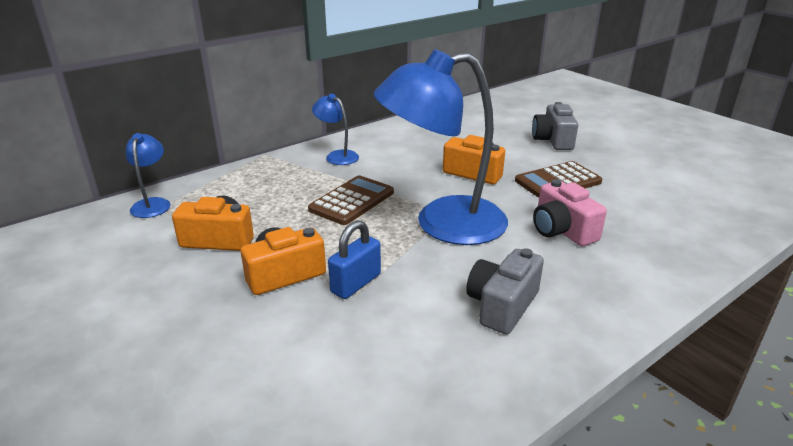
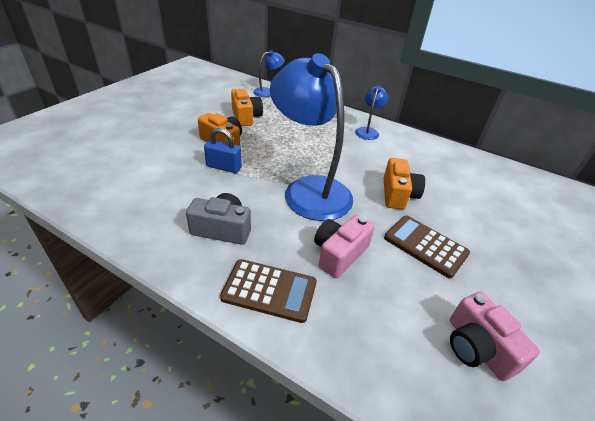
camera: 65 degrees right, 10 degrees up
(352, 201) = (313, 148): brown calculator -> brown calculator (269, 290)
(553, 140) = (512, 237): grey camera -> none
(677, 195) = (477, 347): none -> pink camera

